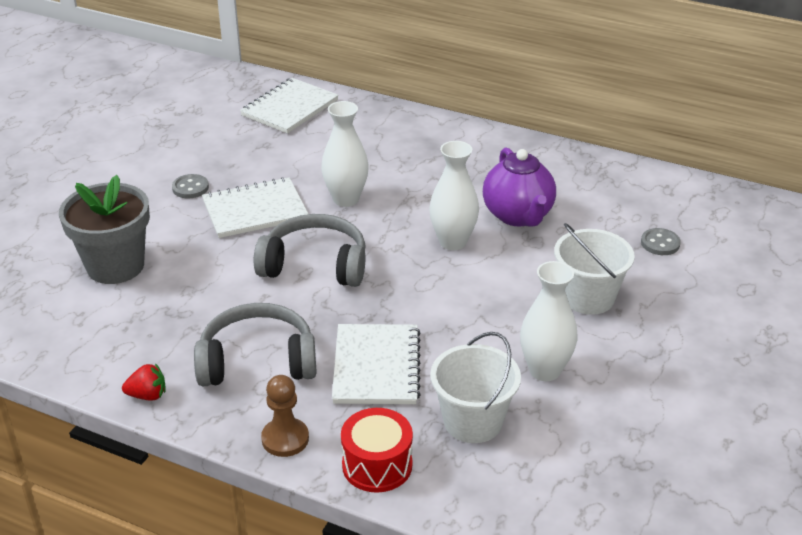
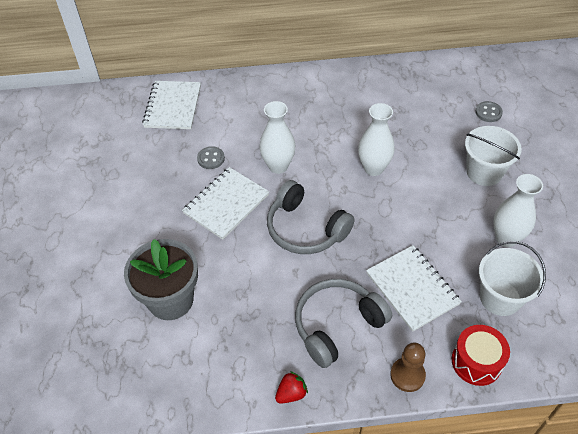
camera: 30 degrees left, 15 degrees up
(190, 188) = (163, 206): grey button -> grey button (211, 158)
(315, 265) = (305, 229): grey headphones -> grey headphones turned 120 degrees counterclockwise
(518, 216) = (394, 129): purple teapot -> none

